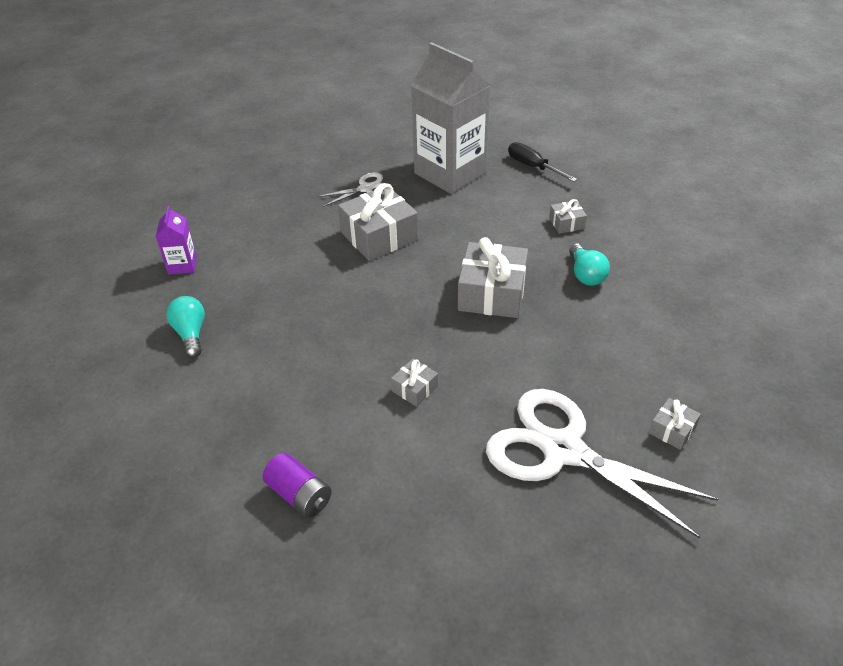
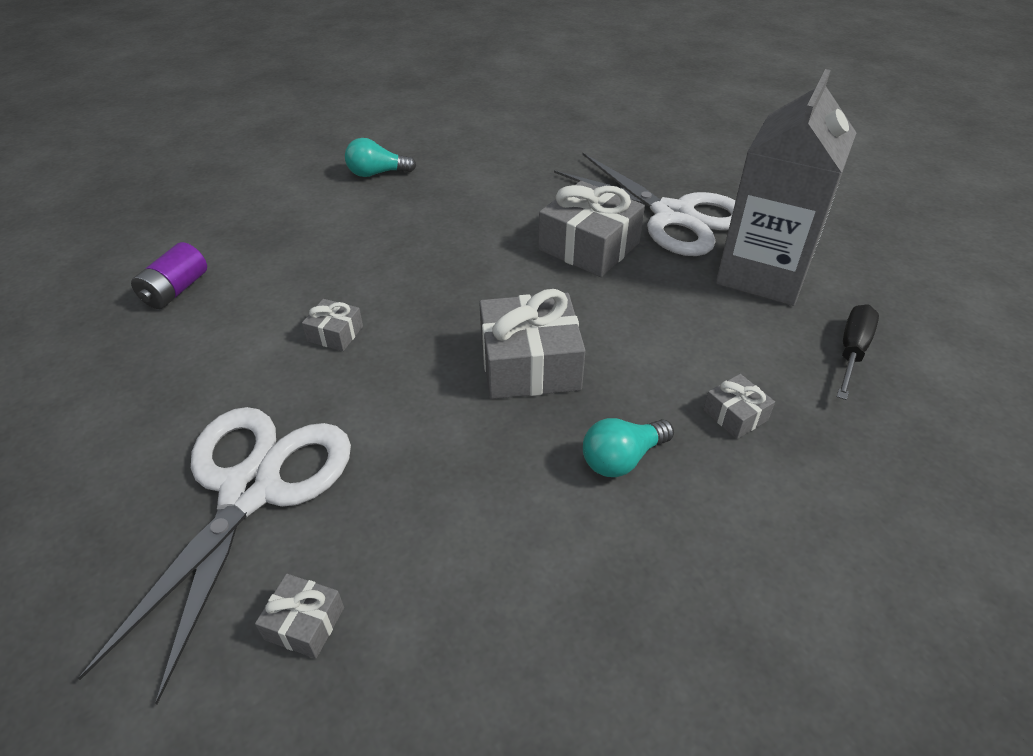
camera: 70 degrees right, 0 degrees up
(182, 265) = (470, 142): purple carton -> none
(191, 334) = (377, 173): turquoise light bulb -> turquoise light bulb turned 150 degrees counterclockwise
(366, 188) = (673, 215): white scissors -> white scissors, size x2.10

